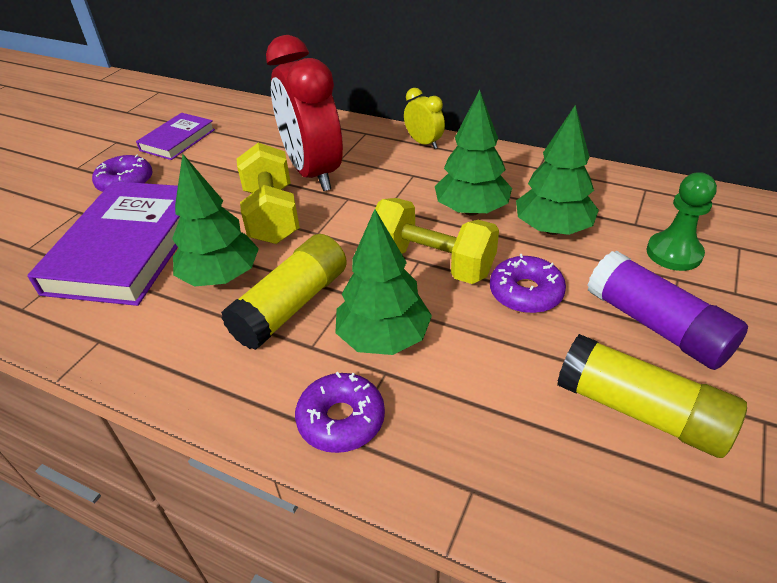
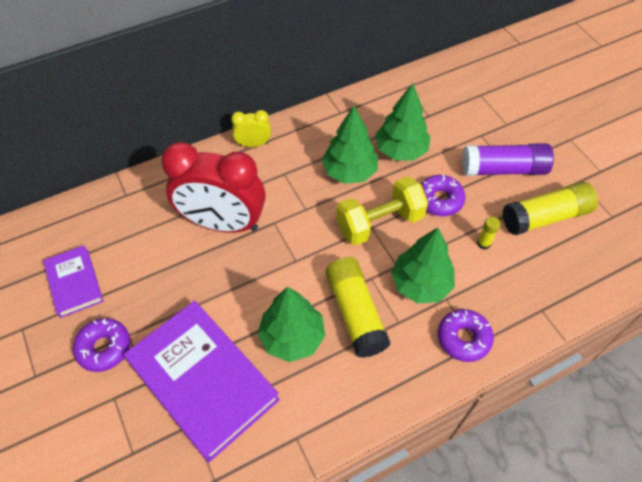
camera: 55 degrees left, 15 degrees up
(272, 215) = (251, 274): yellow dumbbell -> none
(511, 366) = (483, 243): none -> yellow glue stick
(674, 253) = (463, 121): green pawn -> none

